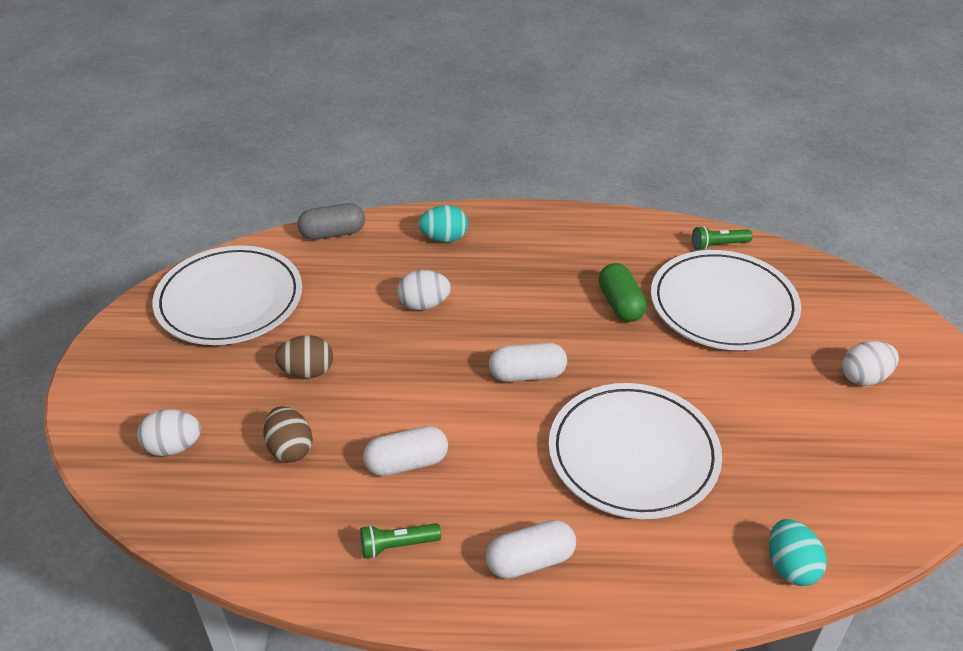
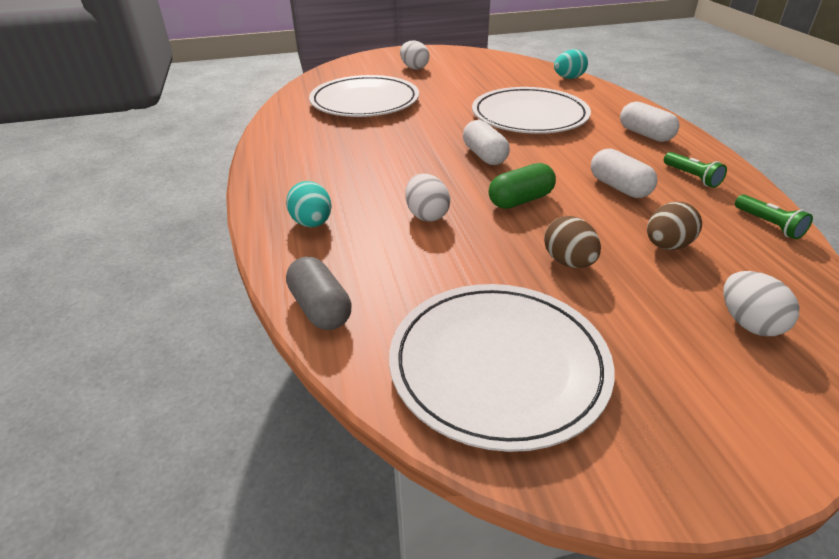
camera: 105 degrees left, 5 degrees down
(620, 304) = (381, 132): green capsule -> green capsule (520, 200)
(718, 245) = (293, 106): green flashlight -> green flashlight (768, 225)

